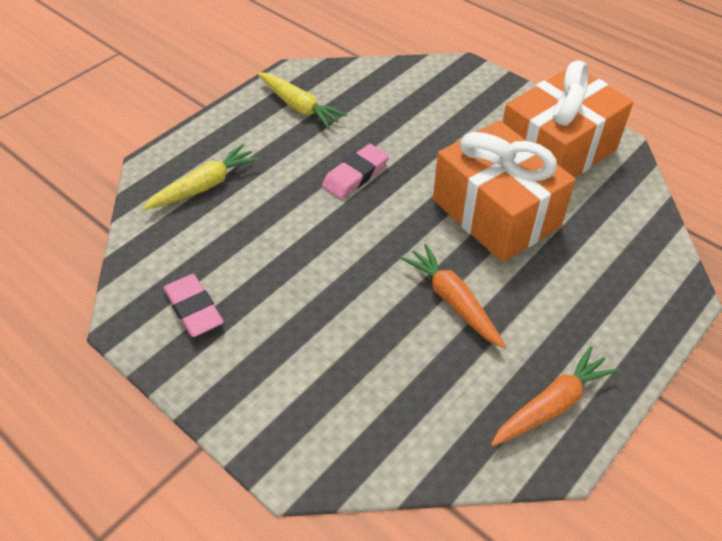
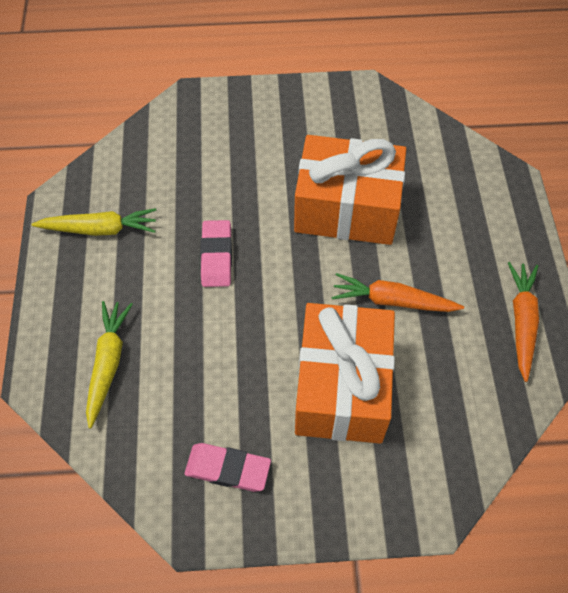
camera: 45 degrees left, 10 degrees up
(556, 151) = (332, 125): orange gift -> orange gift (341, 387)

